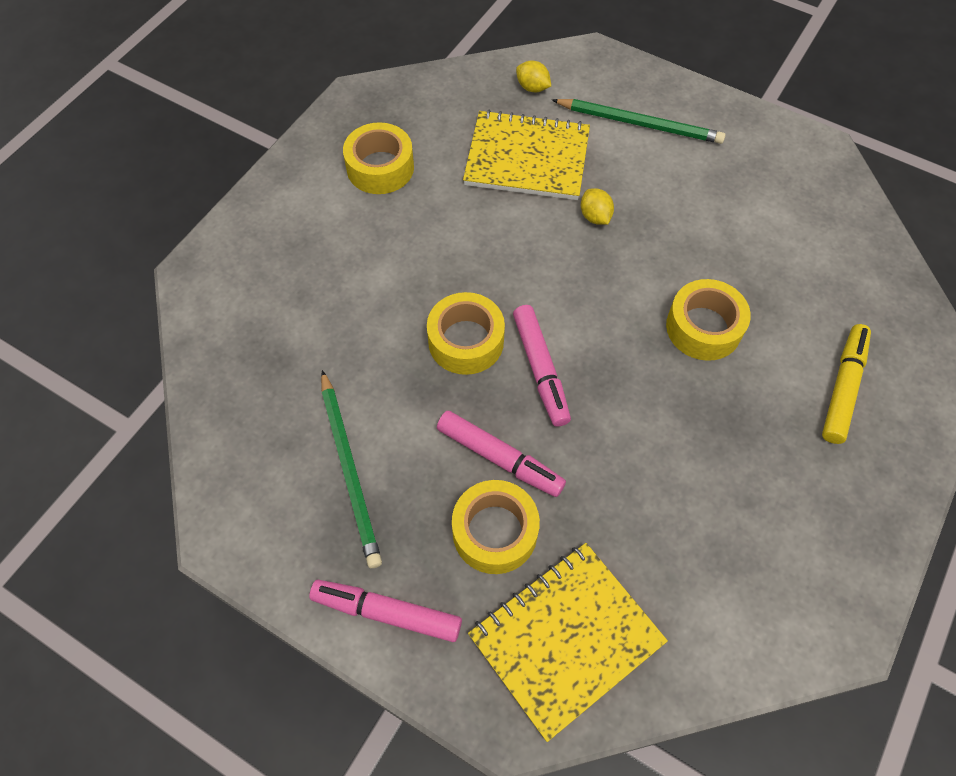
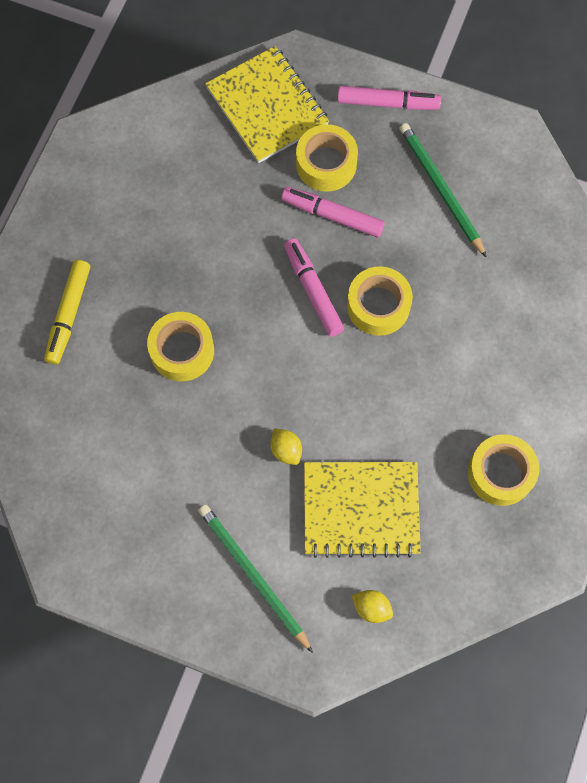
camera: 170 degrees right, 10 degrees up
(565, 639) = (267, 106): yellow notebook -> yellow notebook turned 75 degrees counterclockwise
(640, 124) = (253, 575): green pencil -> green pencil turned 45 degrees clockwise

